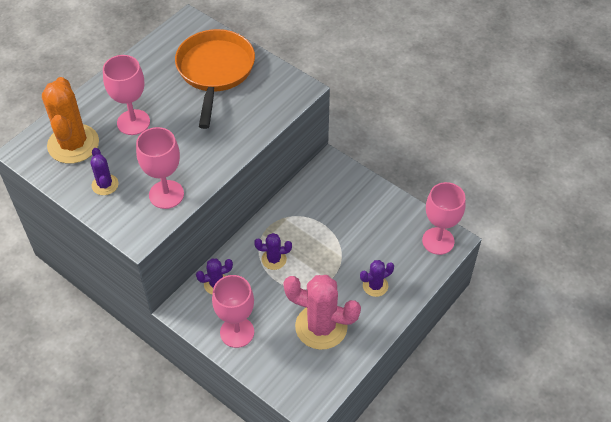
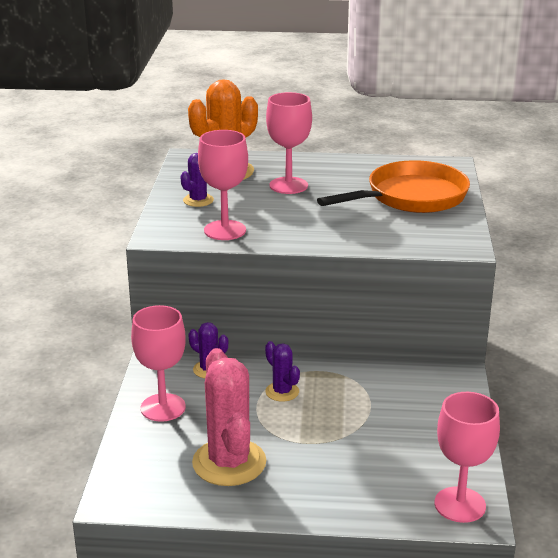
camera: 55 degrees right, 25 degrees down
(375, 286) = (331, 480): purple cactus -> none

